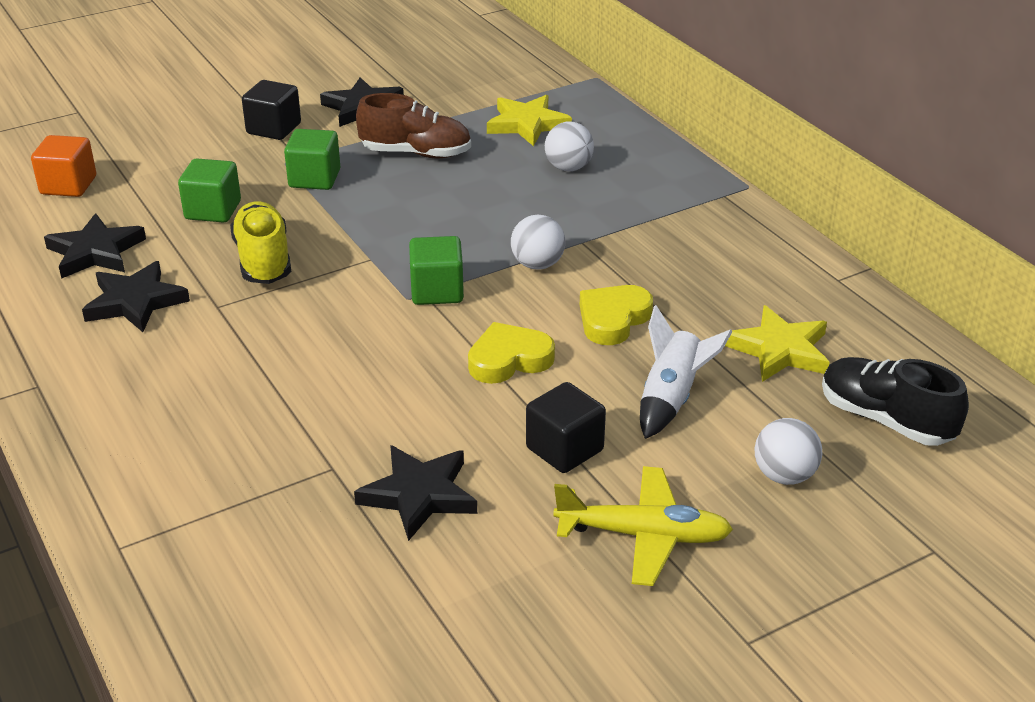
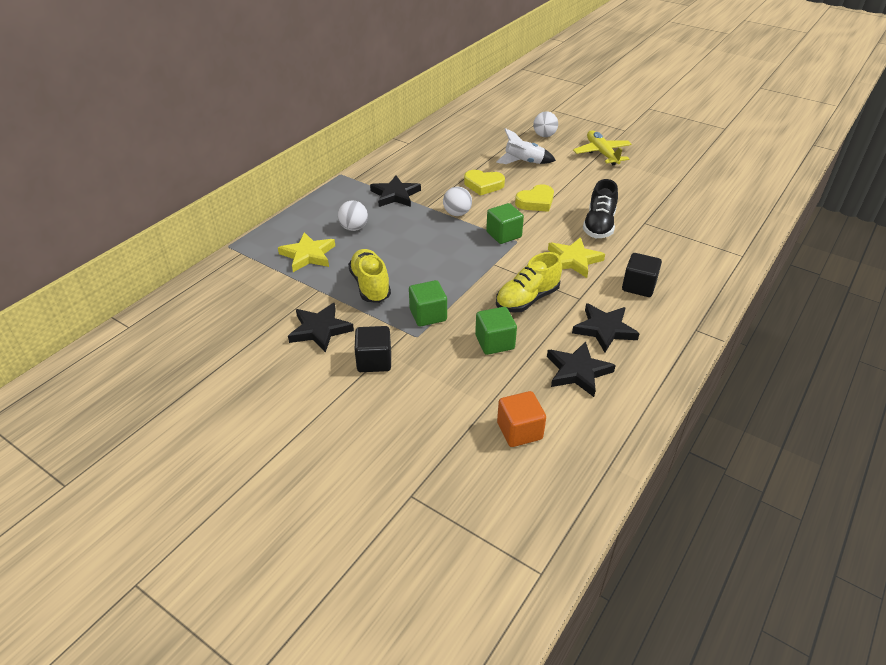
camera: 115 degrees left, 5 degrees up
(416, 153) = (370, 285): brown shoe -> yellow shoe
(419, 495) = (635, 199): black star -> black star (395, 195)
(509, 359) = (536, 202): yellow heart -> yellow heart turned 75 degrees counterclockwise
(564, 449) = (576, 177): black cube -> black cube (638, 286)
(779, 350) = (471, 147): yellow star -> yellow star (573, 260)
(885, 420) = (495, 123): black shoe -> black shoe (599, 225)

